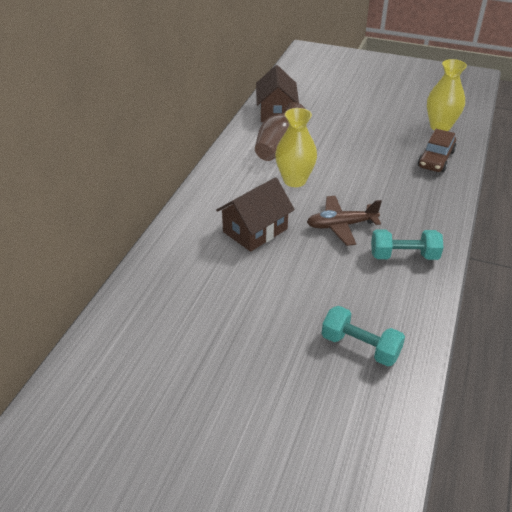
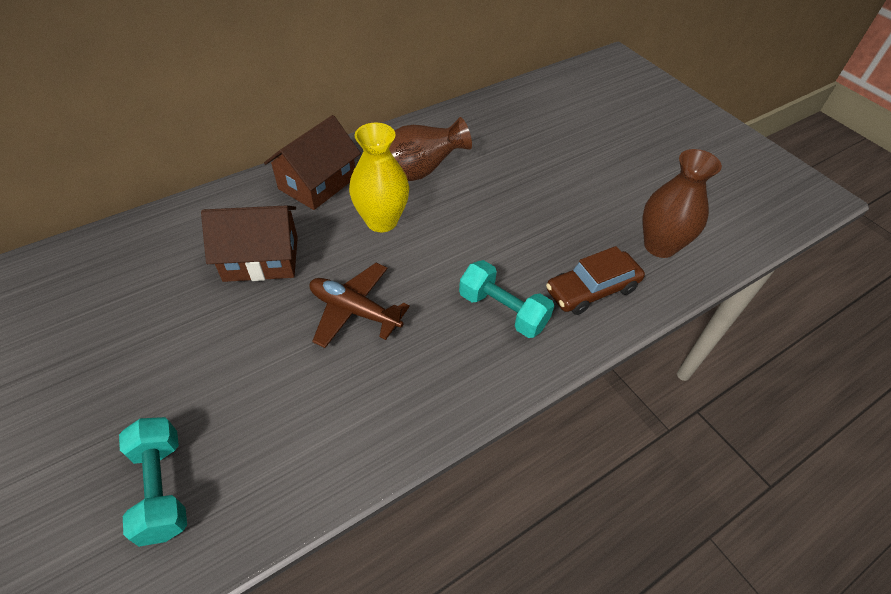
camera: 35 degrees right, 10 degrees up
(276, 112) = (475, 124): brown house -> brown house (317, 183)
(404, 256) = (370, 402): turquoise dumbbell -> turquoise dumbbell (503, 311)
(440, 126) = (660, 246): yellow vase -> brown vase

